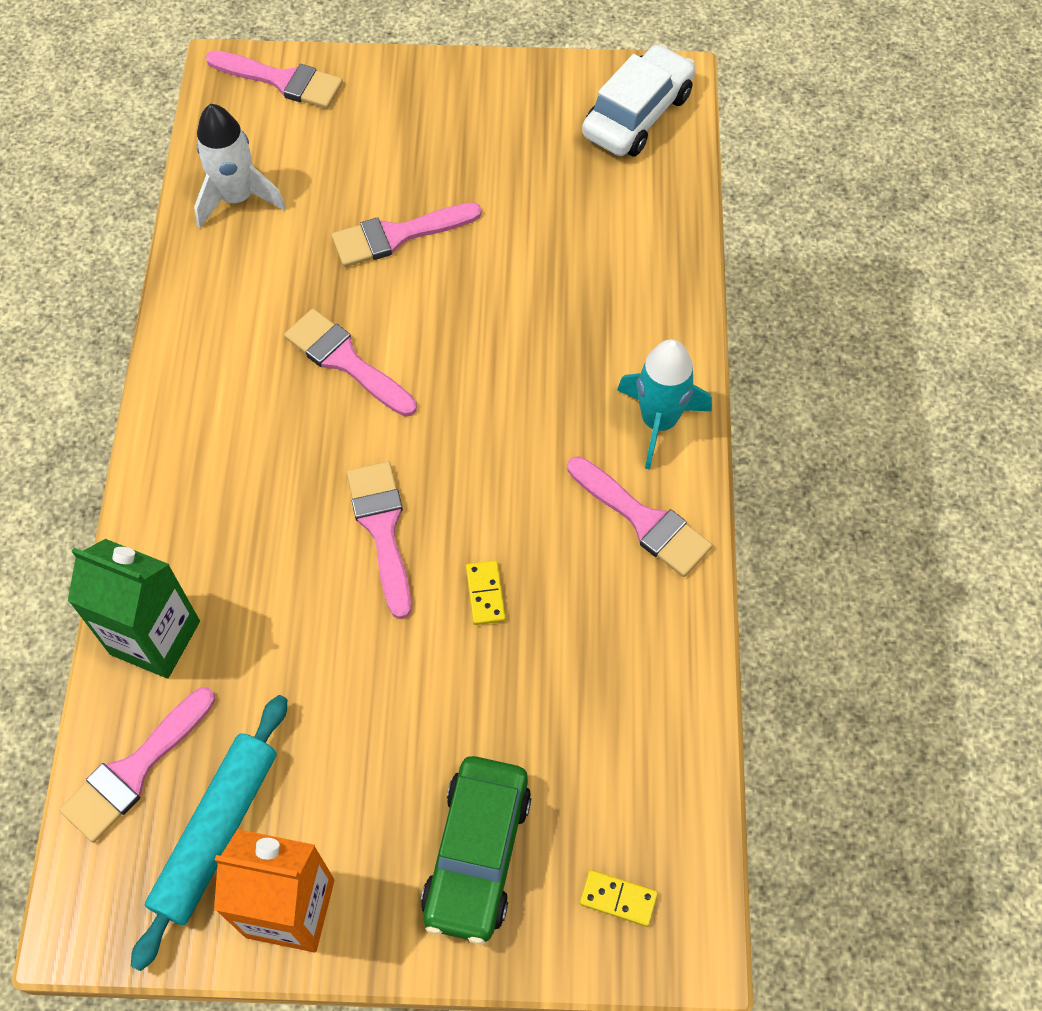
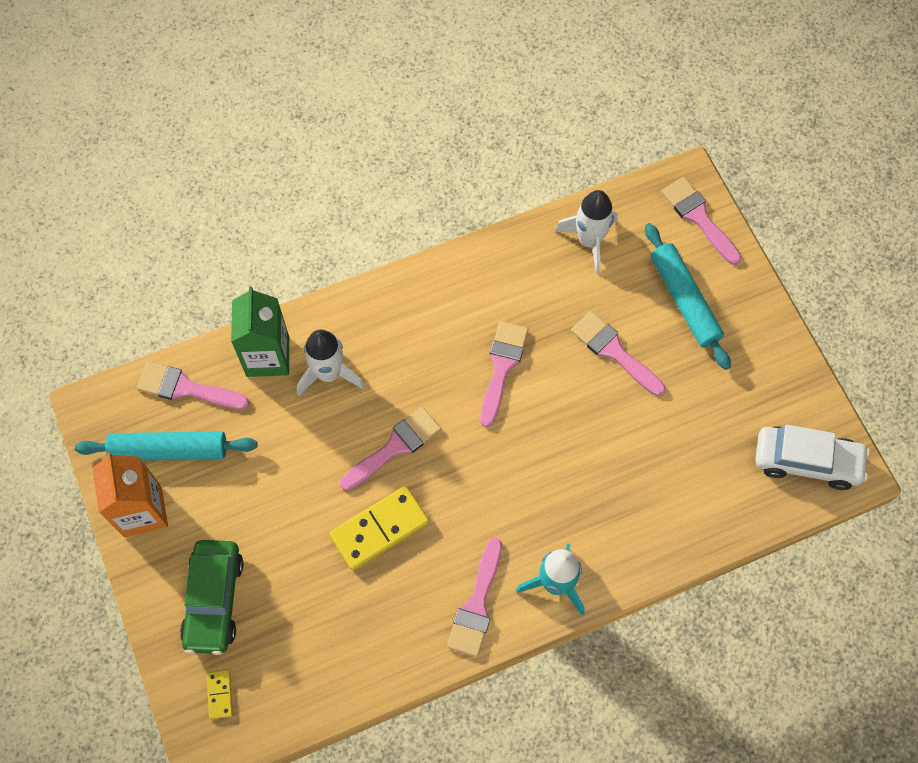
camera: 65 degrees right, 5 degrees up
(230, 568) = (329, 374): none -> white rocket
(281, 80) = (699, 218): pink brush -> pink brush turned 150 degrees clockwise
(376, 139) = (684, 300): none -> turquoise rolling pin
(477, 854) = (214, 600): green car -> green car turned 75 degrees counterclockwise
(485, 594) = (379, 529): yellow domino -> yellow domino, size x2.07

